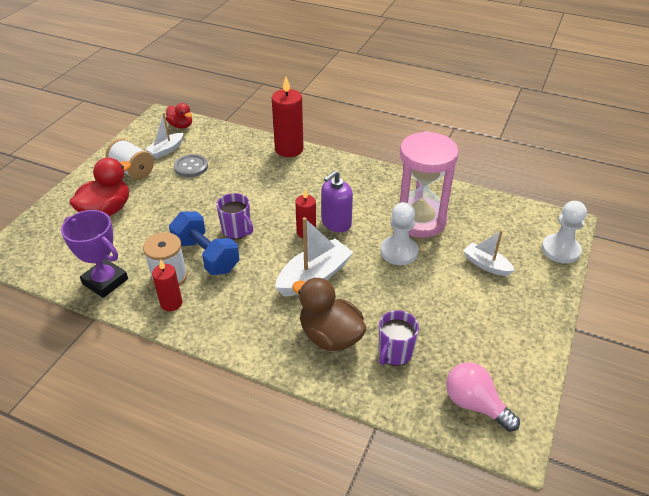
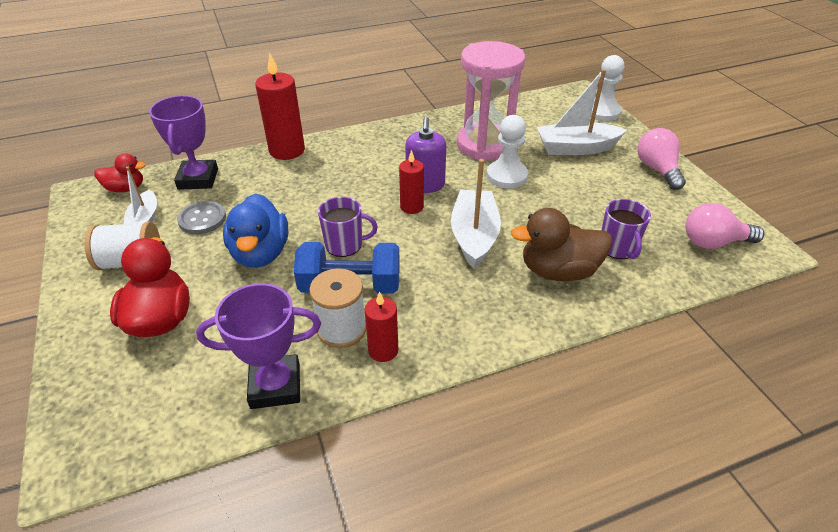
camera: 45 degrees left, 0 degrees up
(191, 206) = (260, 253): none -> blue duck
(220, 140) = (198, 179): none -> purple trophy
(486, 265) = (576, 148): white boat -> white boat, size x1.64
(527, 323) = (657, 169): none -> pink light bulb

